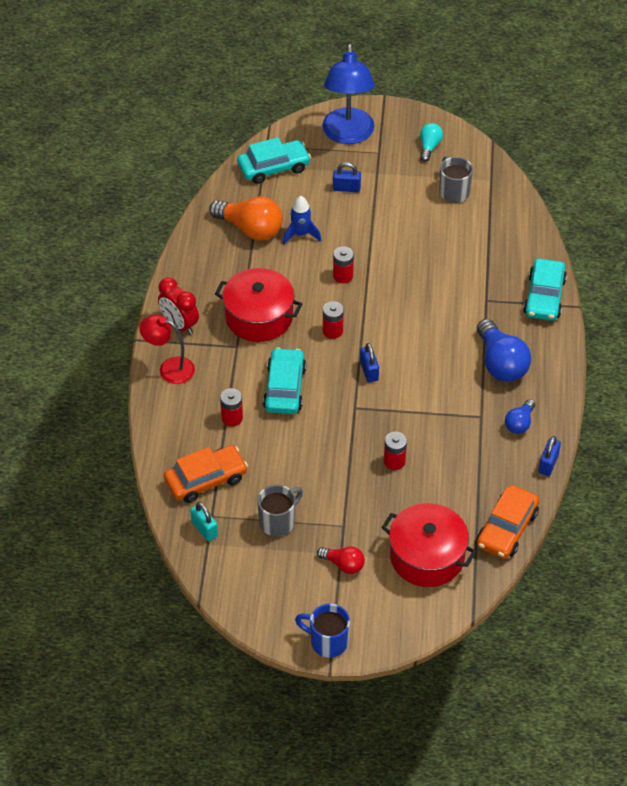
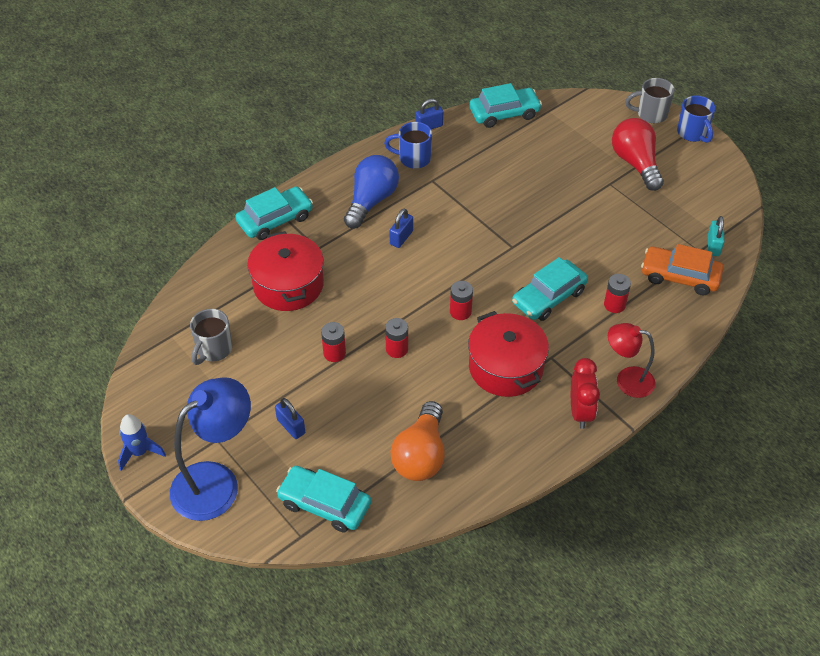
camera: 135 degrees left, 0 degrees up
(169, 368) = (627, 380): red lamp -> red lamp turned 135 degrees clockwise
(250, 229) = (420, 455): orange light bulb -> orange light bulb turned 150 degrees counterclockwise
(278, 521) = (653, 215): grey mug -> grey mug (650, 114)
(301, 234) = (384, 414): blue rocket -> blue rocket (140, 452)
(343, 564) = (635, 163): red light bulb -> red light bulb, size x1.83
(369, 371) = (470, 263): blue padlock -> blue padlock (401, 238)
(394, 461) = (527, 195): red battery -> red battery (334, 353)
(427, 557) = (574, 133): red pot -> red pot (288, 285)
(429, 147) = (170, 408): turquoise light bulb -> none
(507, 528) = (504, 113): orange car -> turquoise car
(519, 423) = (413, 159): blue light bulb -> blue mug

